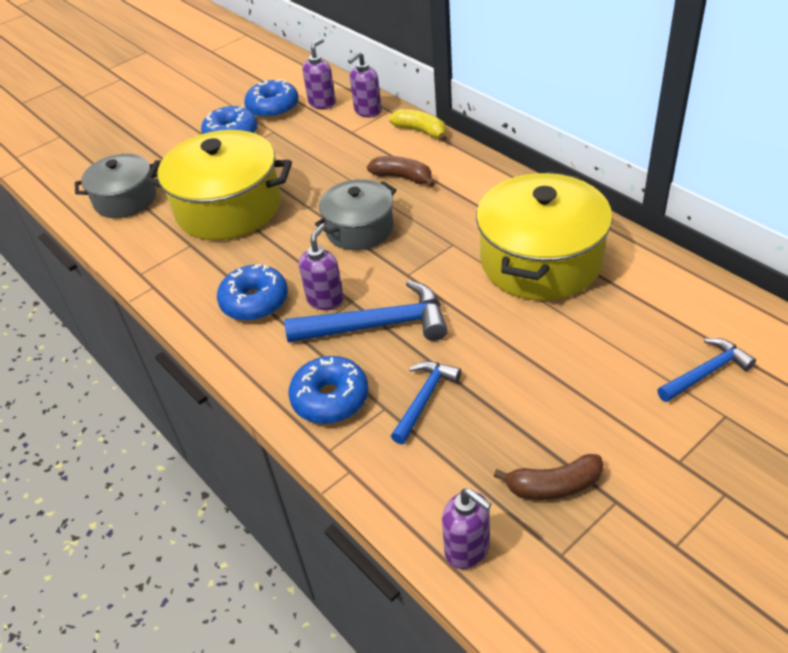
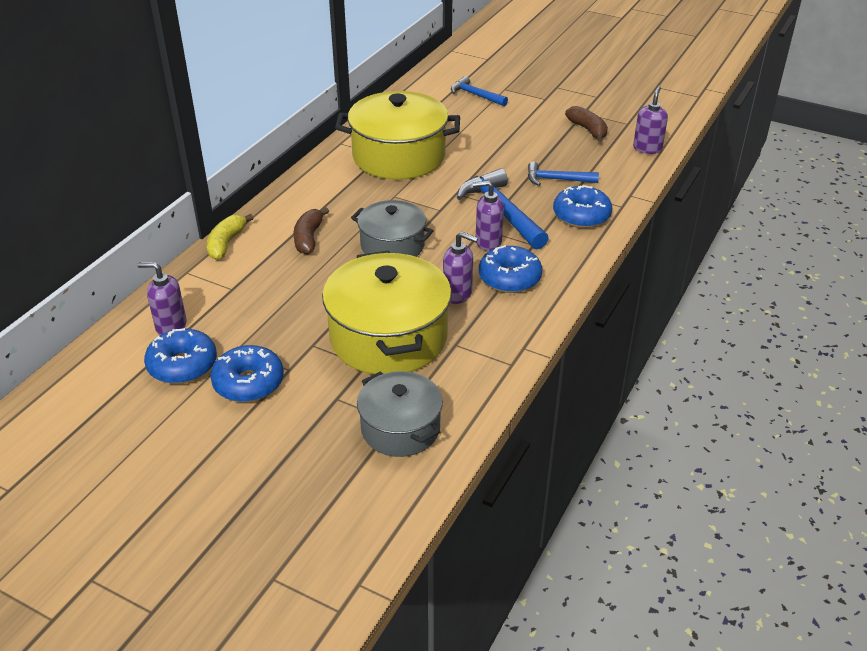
camera: 115 degrees left, 5 degrees down
(367, 111) = (189, 287): purple soap dispenser -> purple soap dispenser (457, 294)

